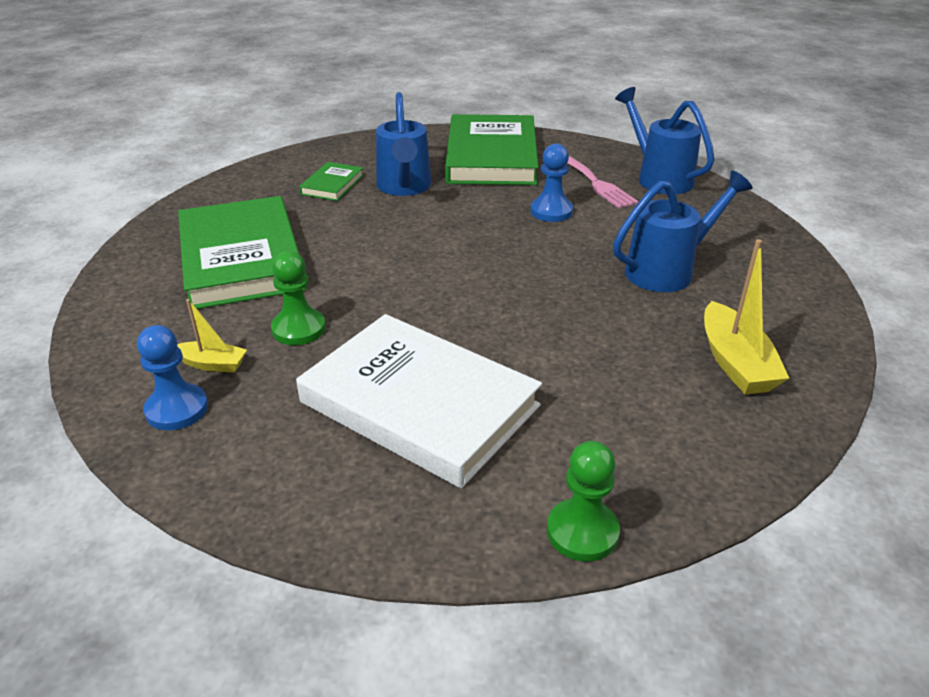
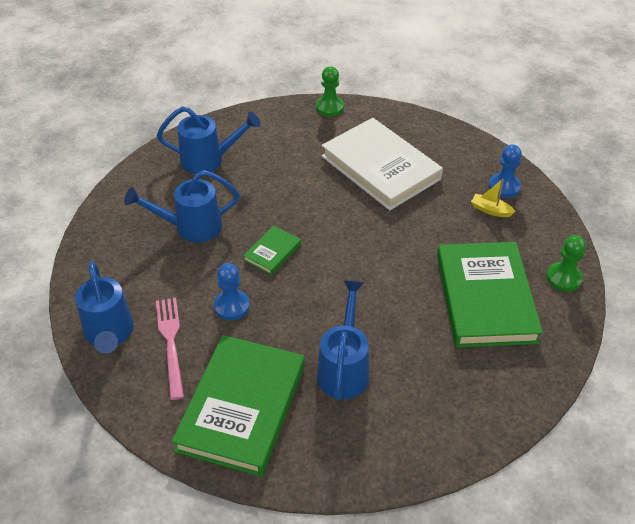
camera: 165 degrees left, 10 degrees up
(298, 329) = (442, 225): green pawn -> green pawn (563, 278)
(332, 185) = (410, 388): green book -> green book (272, 252)
(735, 363) = (208, 160): yellow boat -> blue watering can

